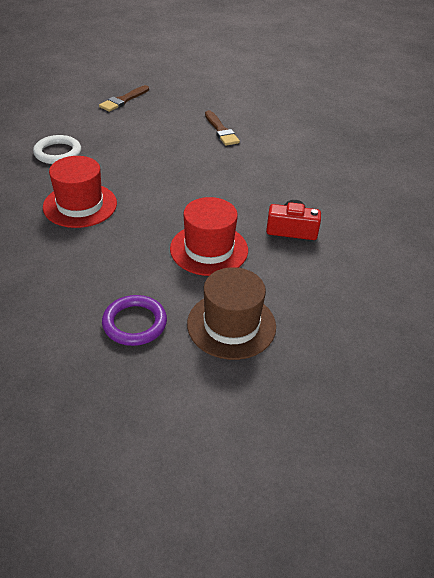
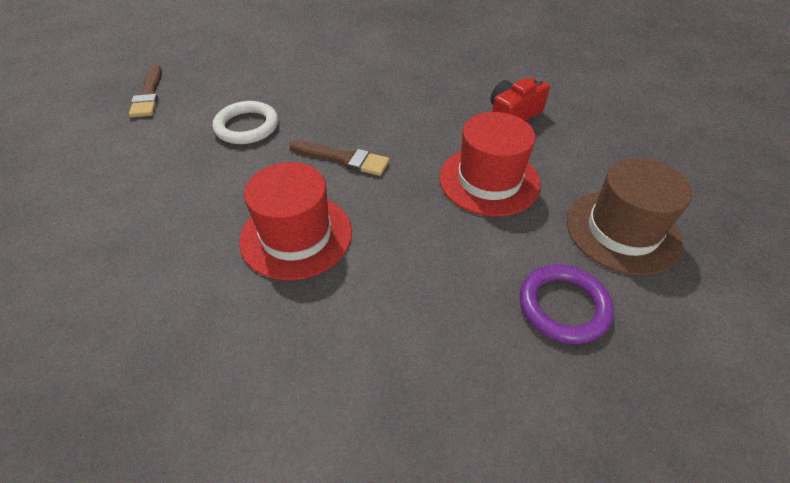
camera: 45 degrees left, 5 degrees up
(58, 153) = (164, 198): white ring -> white ring (247, 126)
(221, 130) = (306, 68): brown brush -> brown brush (343, 159)

